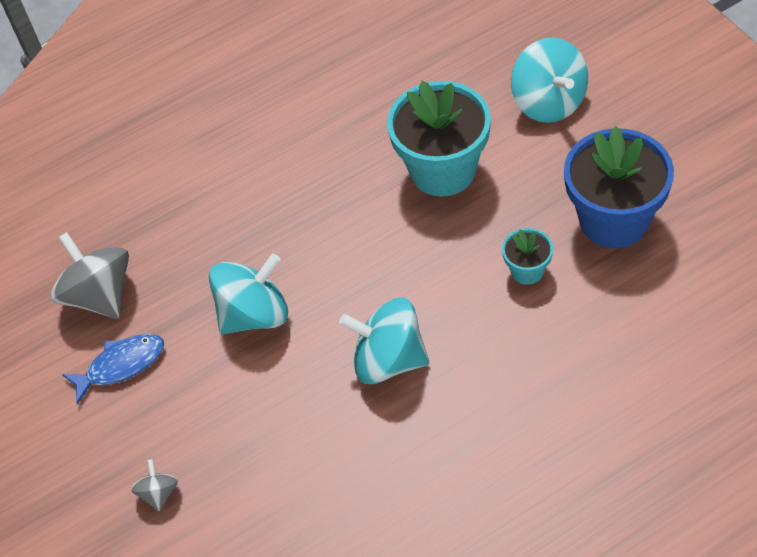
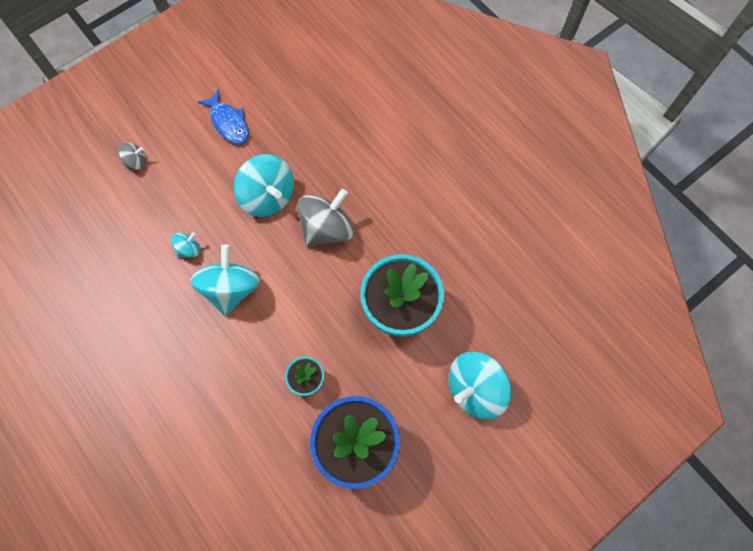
camera: 75 degrees right, 15 degrees up
(100, 295) = (283, 99): grey spinning top -> grey spinning top (327, 228)
(320, 415) = (189, 249): none -> turquoise spinning top

